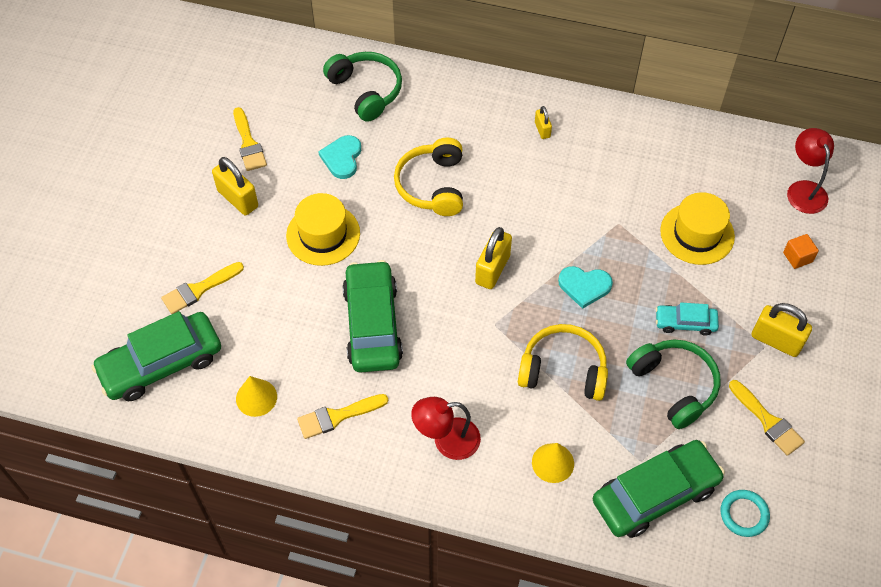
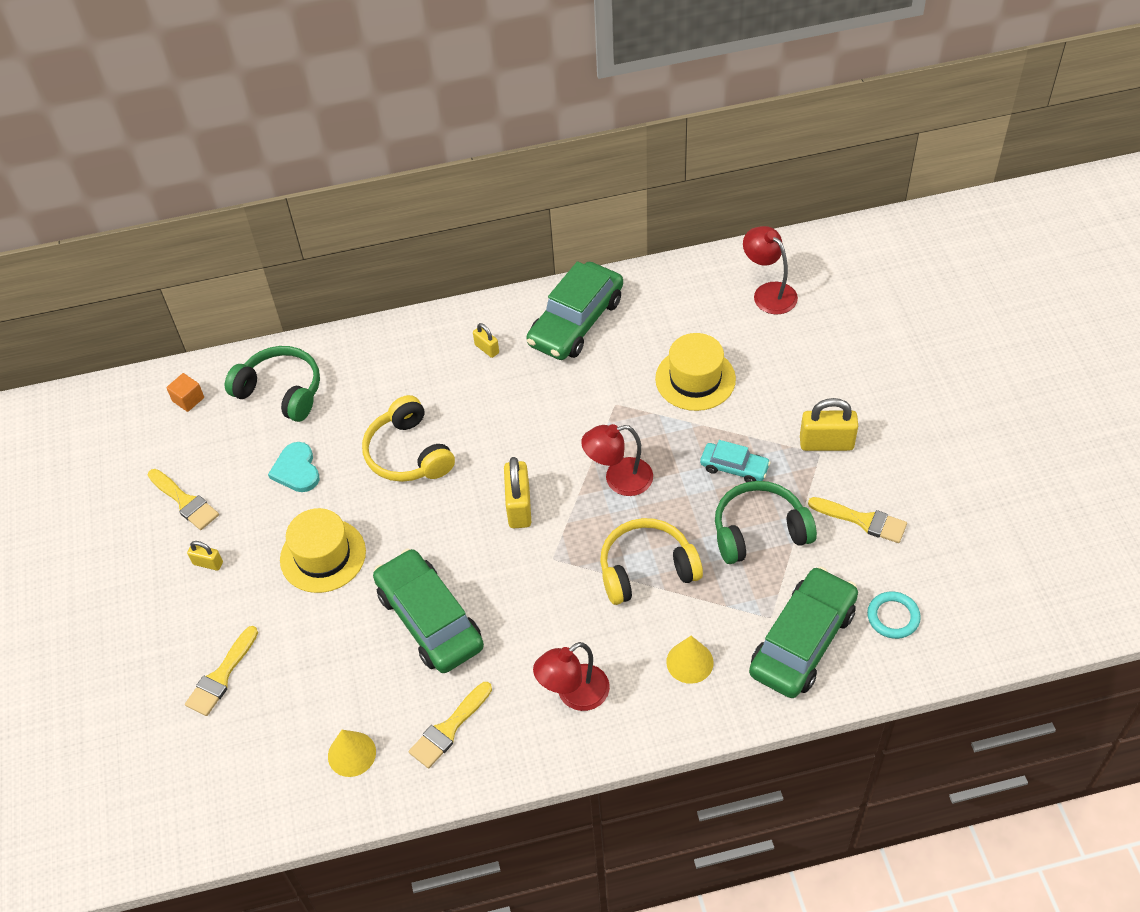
camera: 25 degrees left, 5 degrees down
(161, 363) = (226, 772): green car -> green car (576, 322)
(238, 199) = (208, 563): yellow padlock -> yellow padlock, size x0.54
(584, 286) = (619, 479): turquoise heart -> red lamp
(674, 385) = (759, 531): green headphones -> green headphones turned 45 degrees counterclockwise
(685, 323) = (734, 467): turquoise car -> turquoise car turned 135 degrees counterclockwise
(797, 257) = (800, 357): orange cube -> orange cube (188, 399)

